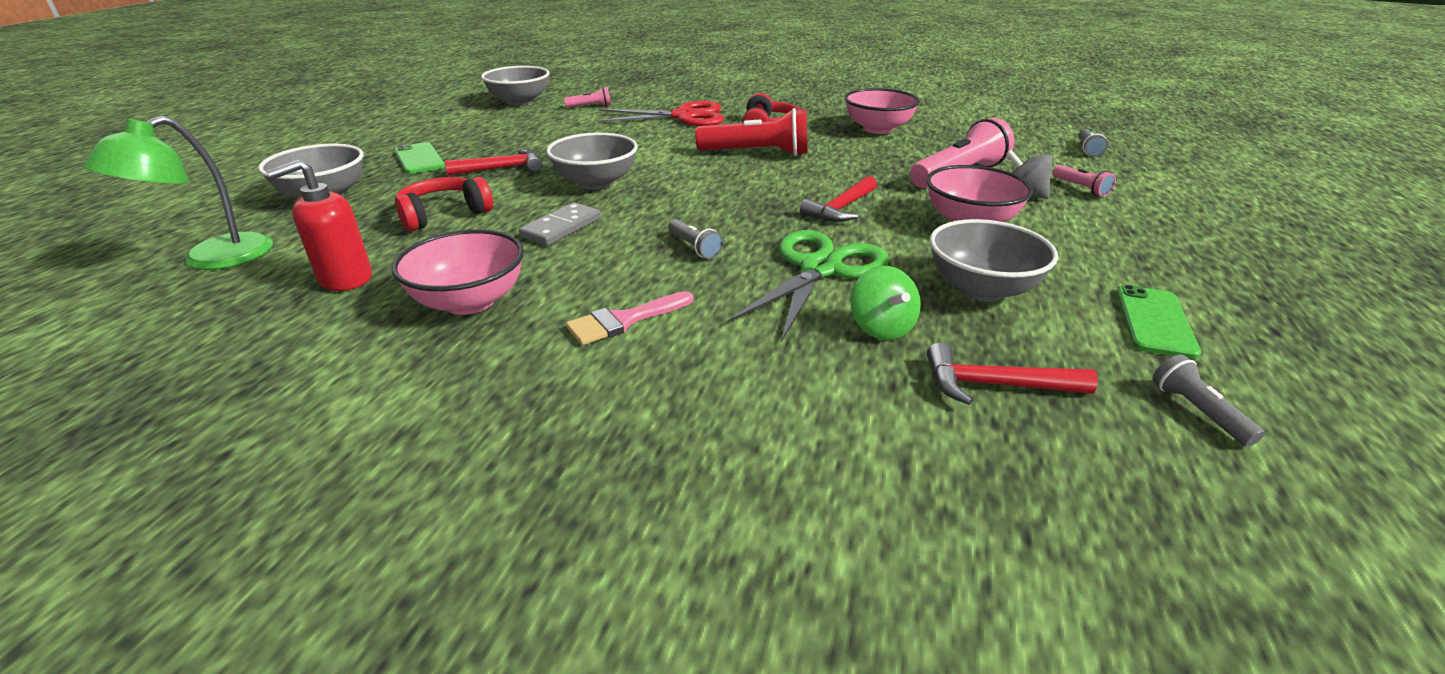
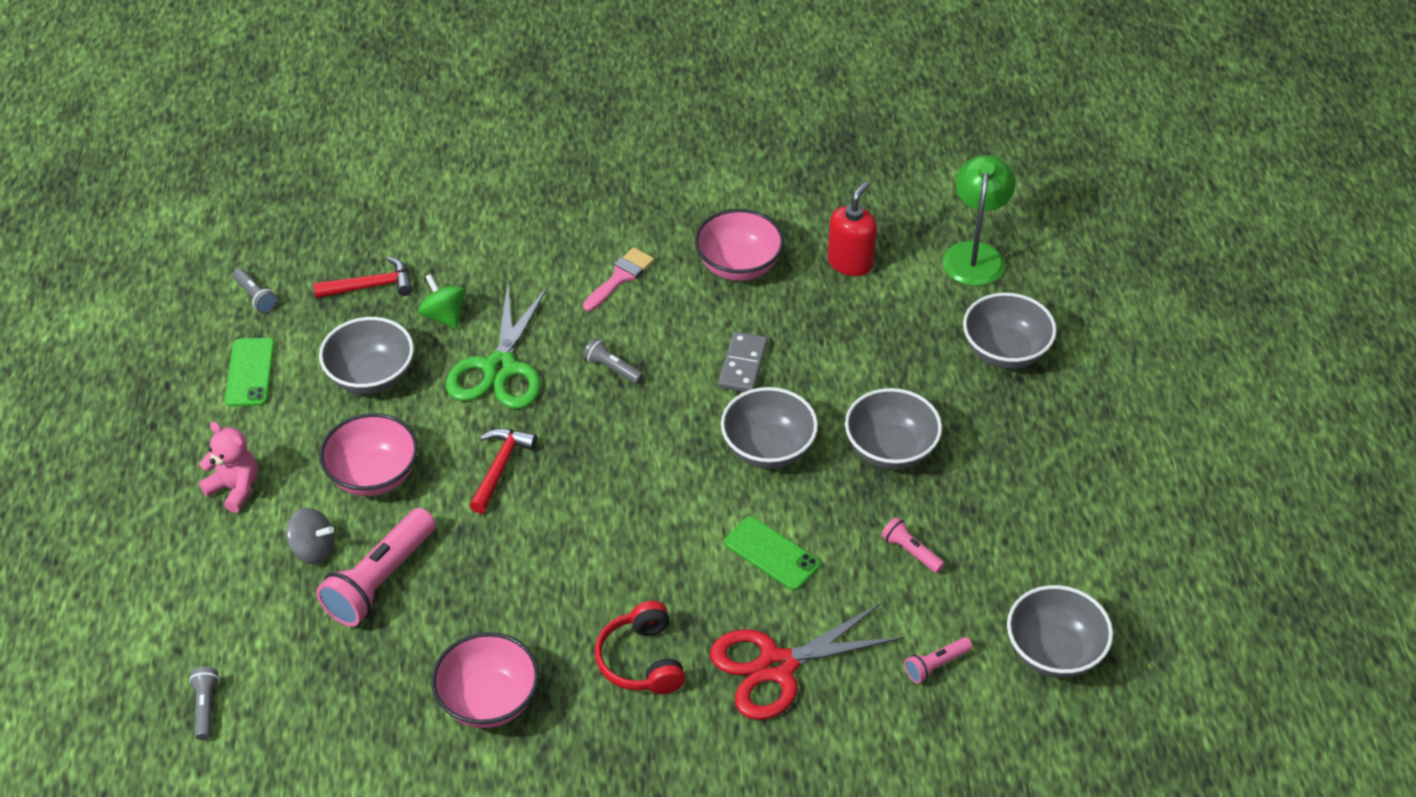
camera: 160 degrees right, 15 degrees up
(419, 159) = (1001, 445): green phone -> green phone (771, 554)
(444, 215) = (863, 355): red headphones -> none
(502, 168) = (890, 450): red hammer -> grey bowl
(757, 153) = (626, 571): red flashlight -> none
(1080, 188) = (246, 583): pink flashlight -> pink flashlight (911, 551)
(1121, 236) = (235, 488): none -> pink teddy bear

